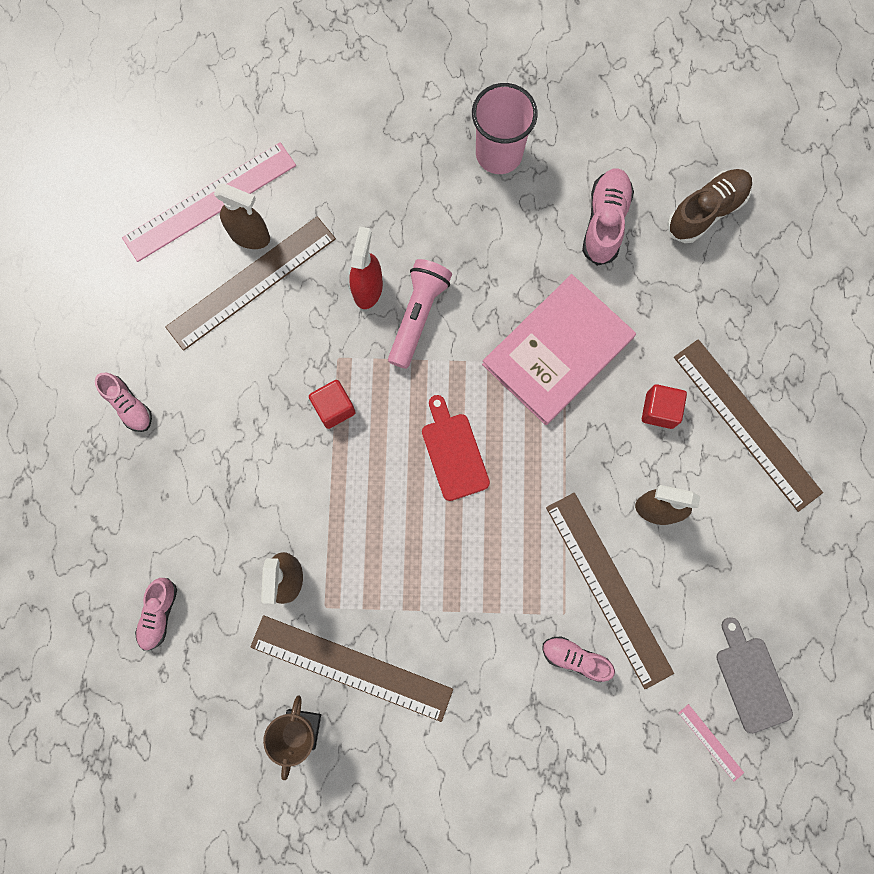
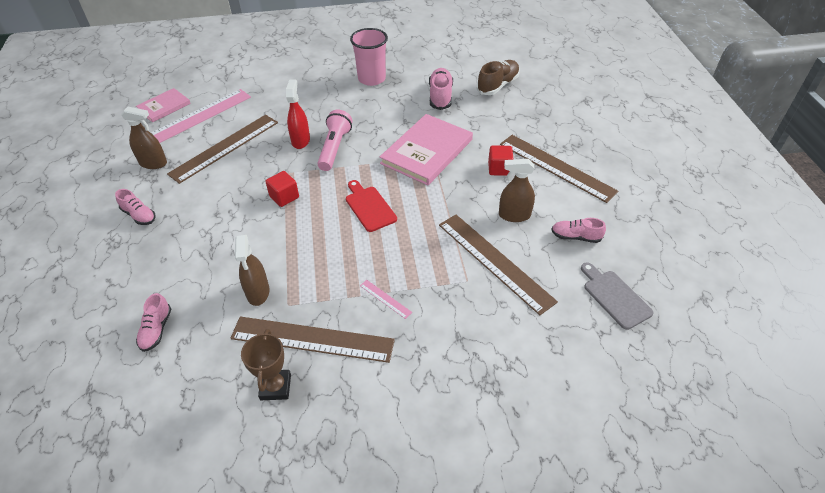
camera: 10 degrees left, 30 degrees down
(157, 164) = (164, 106): none -> pink book
(250, 235) = (223, 128): brown spray bottle -> brown spray bottle (153, 163)
(575, 658) = (482, 305): pink shoe -> pink shoe (575, 237)
(710, 742) = (601, 340): pink ruler -> pink ruler (385, 299)

